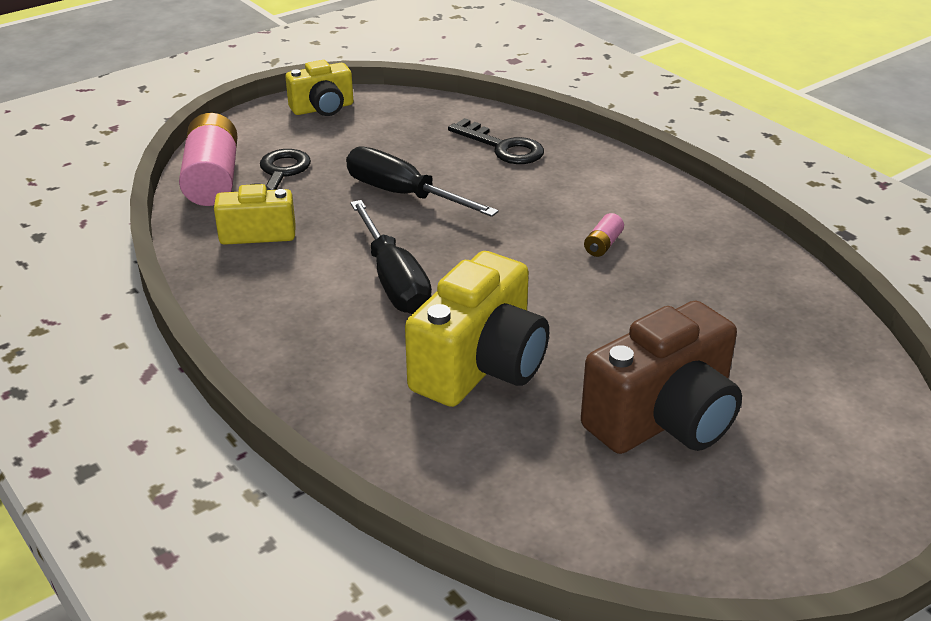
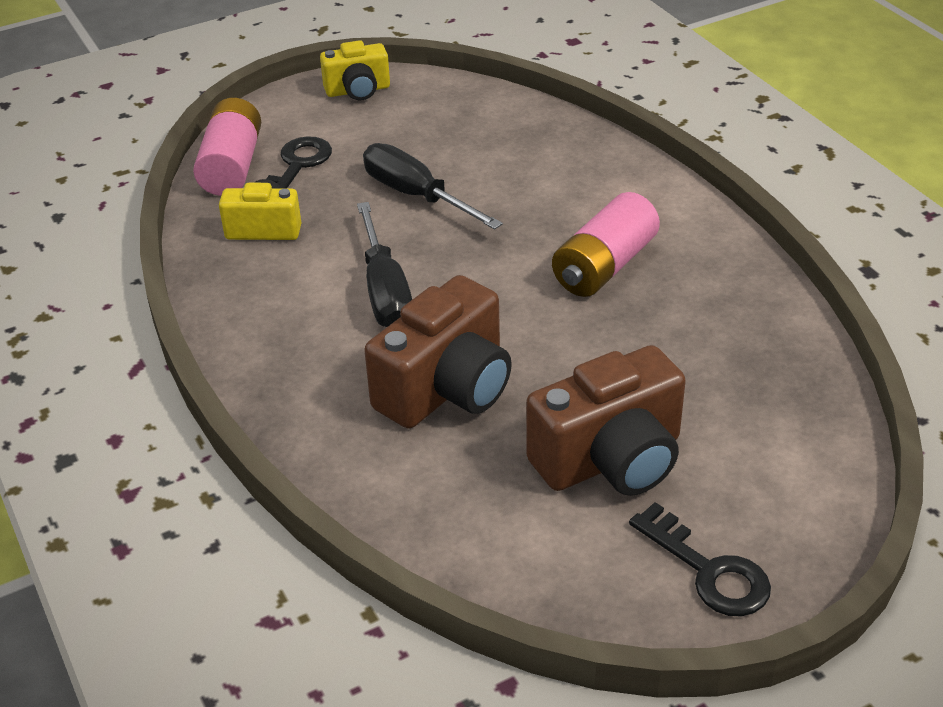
camera: 10 degrees right, 5 degrees up
(480, 366) = (447, 389): yellow camera -> brown camera
(502, 147) = (531, 147): black key -> black key (708, 570)
(603, 245) = (604, 266): pink battery -> pink battery, size x2.29

